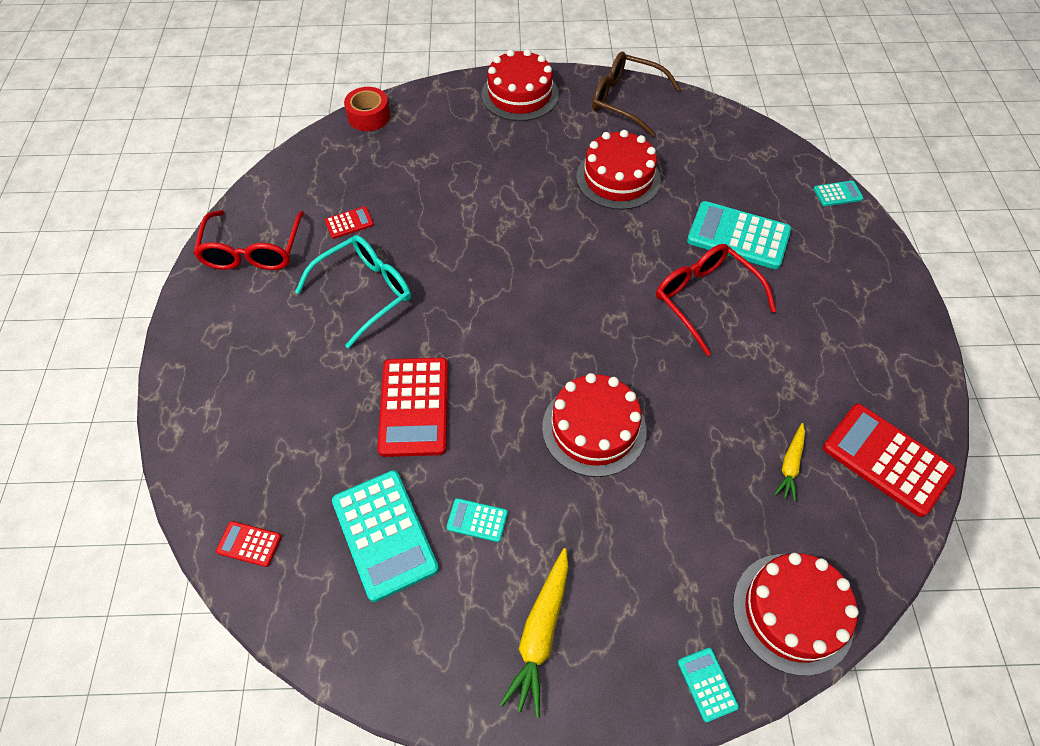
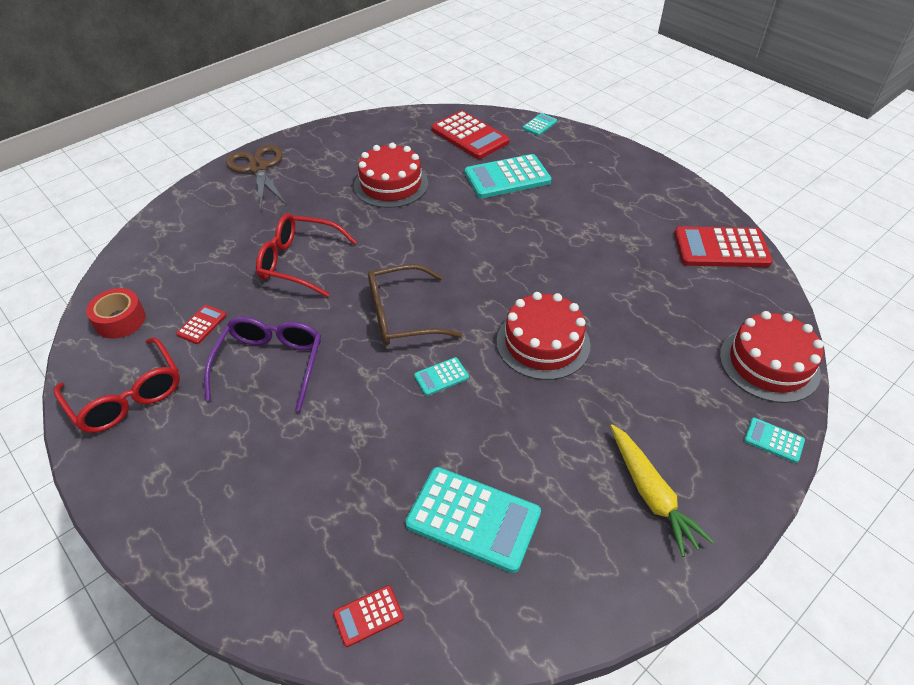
camera: 40 degrees left, 10 degrees down
(365, 292) = (270, 364): turquoise glasses -> purple glasses
(369, 116) = (138, 242): red tape -> red tape (120, 320)
(414, 407) = (399, 416): red calculator -> red calculator (469, 136)
(477, 520) = (530, 456): turquoise calculator -> turquoise calculator (441, 377)
(520, 94) = (258, 168): red cake -> brown scissors
(625, 100) = (344, 136): brown glasses -> brown glasses (401, 316)
(704, 299) = (526, 224): red glasses -> red glasses (299, 262)
(790, 465) = (677, 285): yellow carrot -> none

